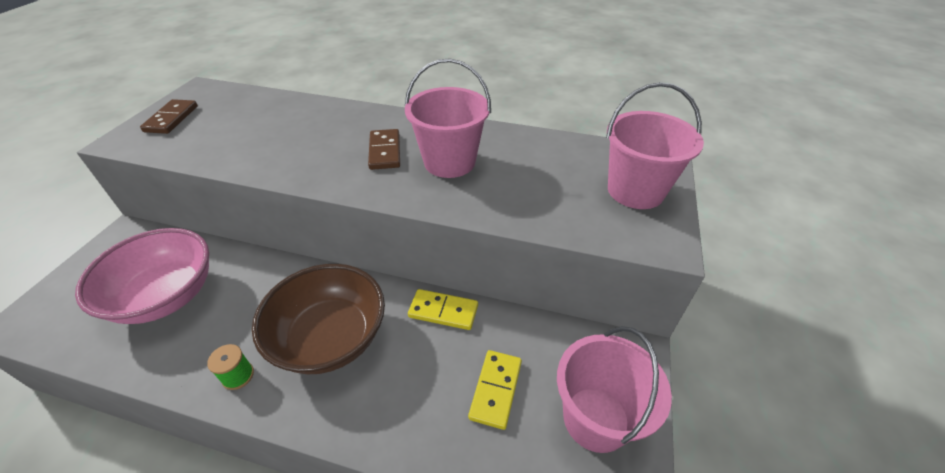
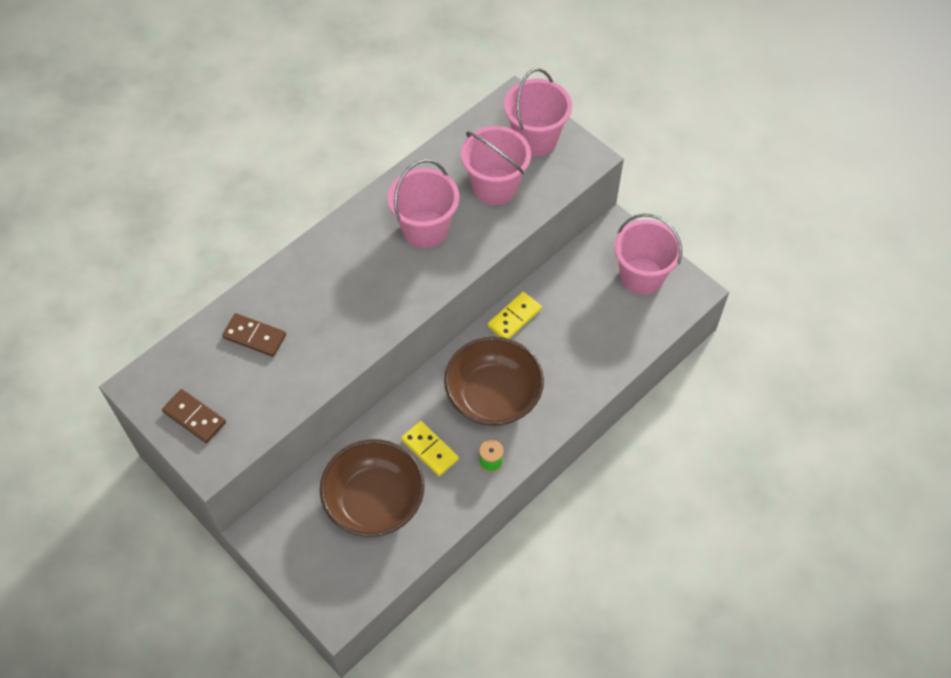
camera: 60 degrees left, 15 degrees up
(166, 296) = (374, 501): pink bowl -> brown bowl
(384, 151) = (379, 266): brown domino -> brown domino (254, 336)
(495, 389) = (593, 317): yellow domino -> yellow domino (429, 450)
(544, 186) = (495, 186): none -> pink bucket

